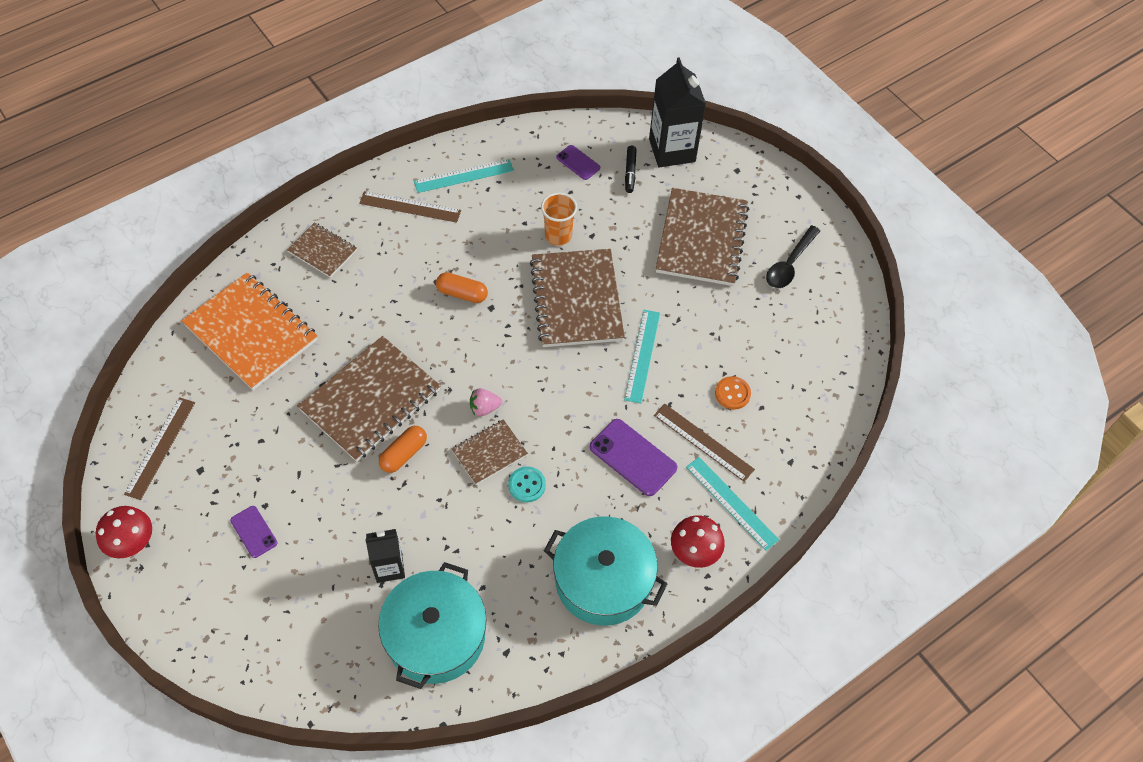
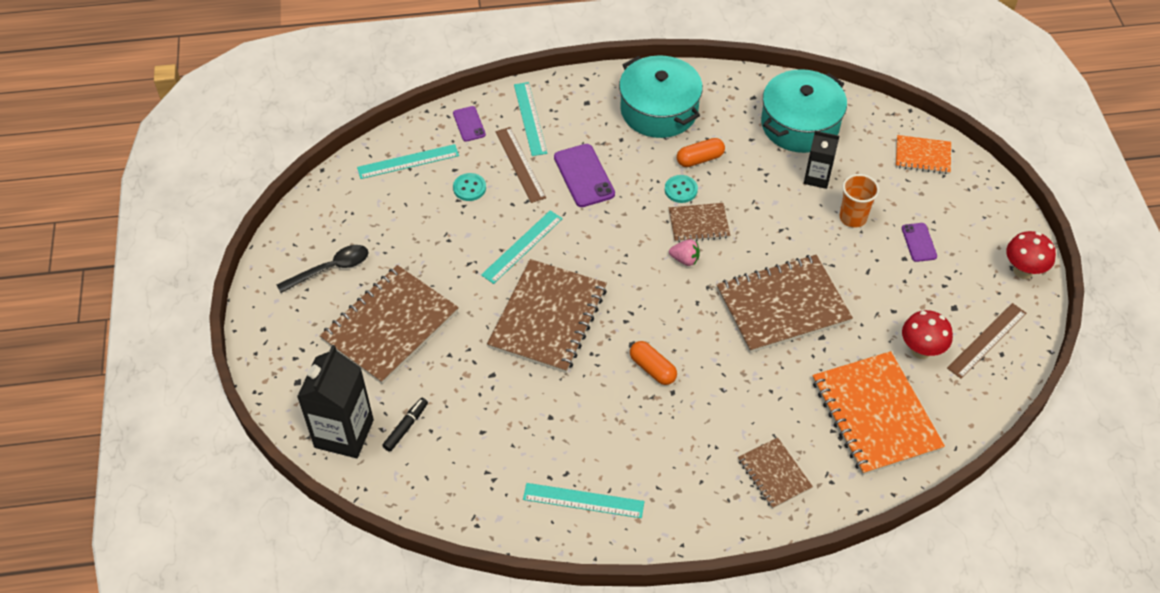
camera: 150 degrees left, 5 degrees down
(277, 655) = (922, 156): none -> orange notebook
(404, 454) = (771, 251): orange capsule -> orange capsule (700, 159)
(410, 207) = (660, 487): brown ruler -> none
(558, 236) = (525, 388): orange cup -> orange cup (852, 218)
(578, 163) = (452, 462): purple phone -> purple phone (469, 124)
(694, 554) = (582, 100): red mushroom -> red mushroom (921, 350)
(732, 393) = (469, 188): orange button -> turquoise button
(811, 396) = (408, 161): none -> turquoise ruler

